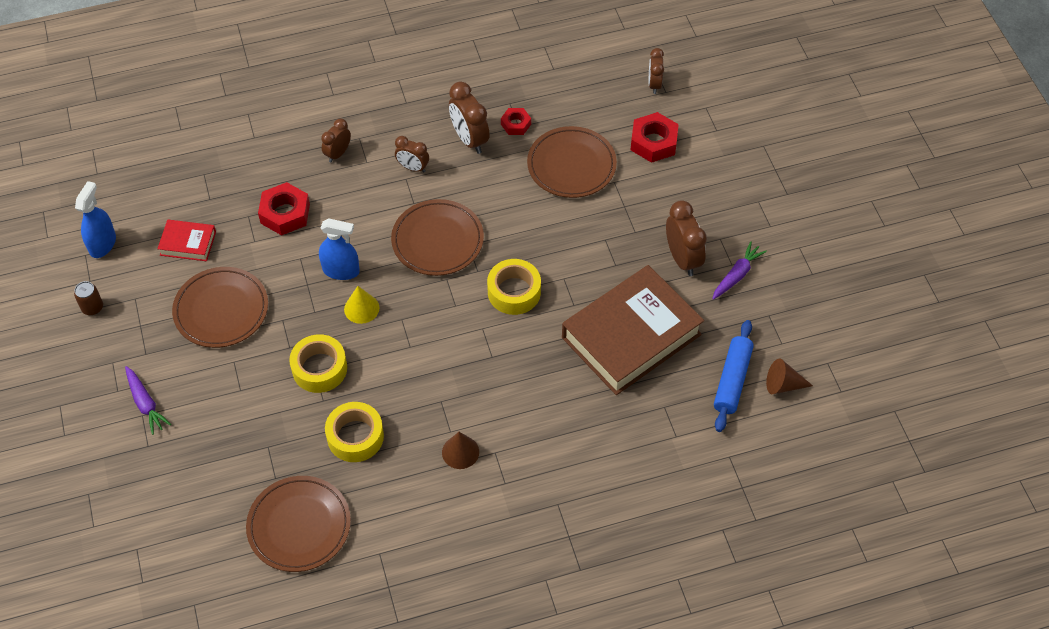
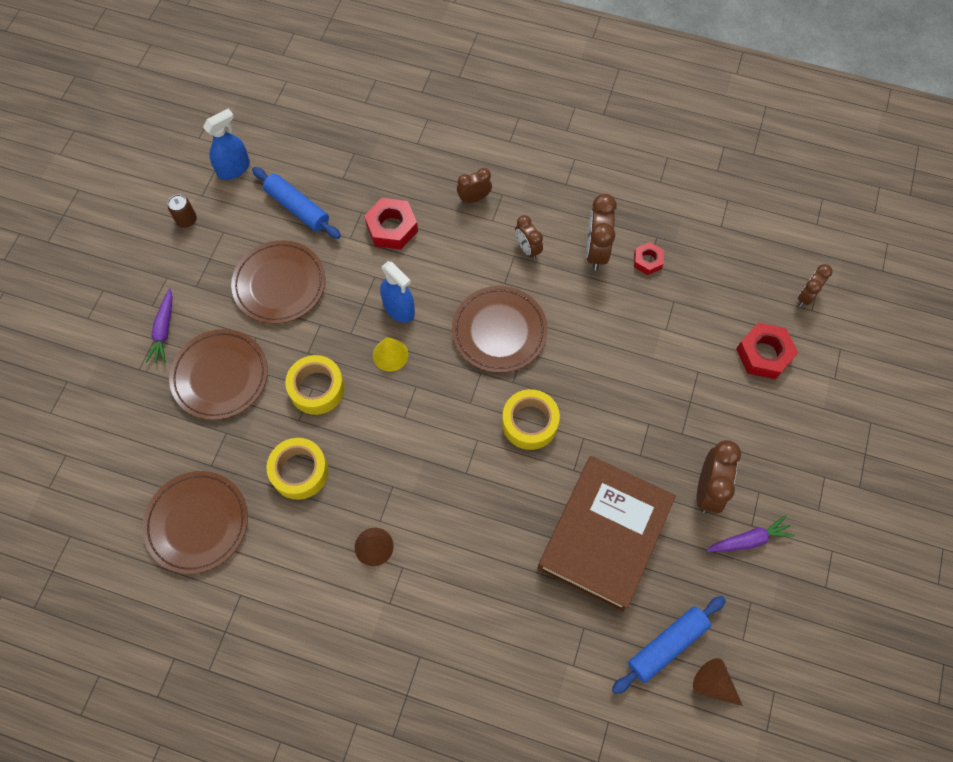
camera: 35 degrees right, 10 degrees up
(188, 243) = (297, 208): red book -> blue rolling pin
(571, 165) = (670, 331): brown plate -> brown plate (220, 376)
(631, 336) = (604, 535): brown book -> brown book turned 60 degrees counterclockwise

